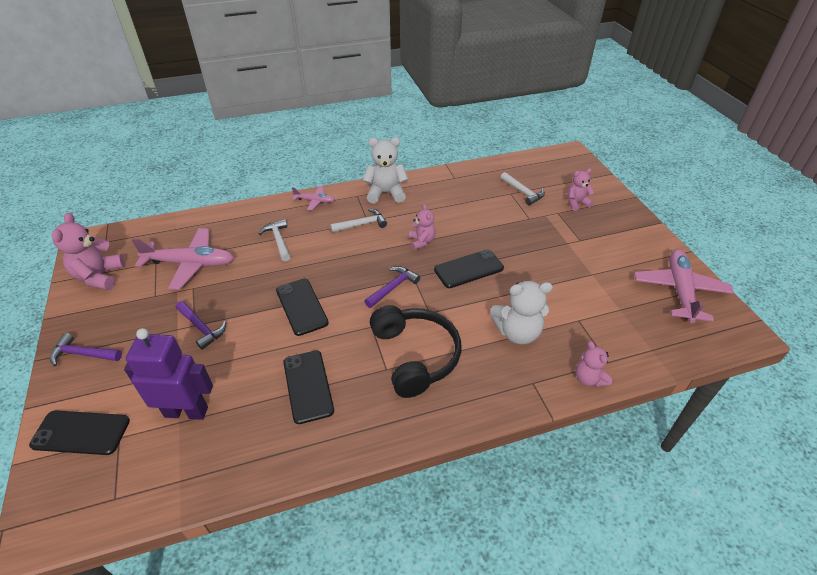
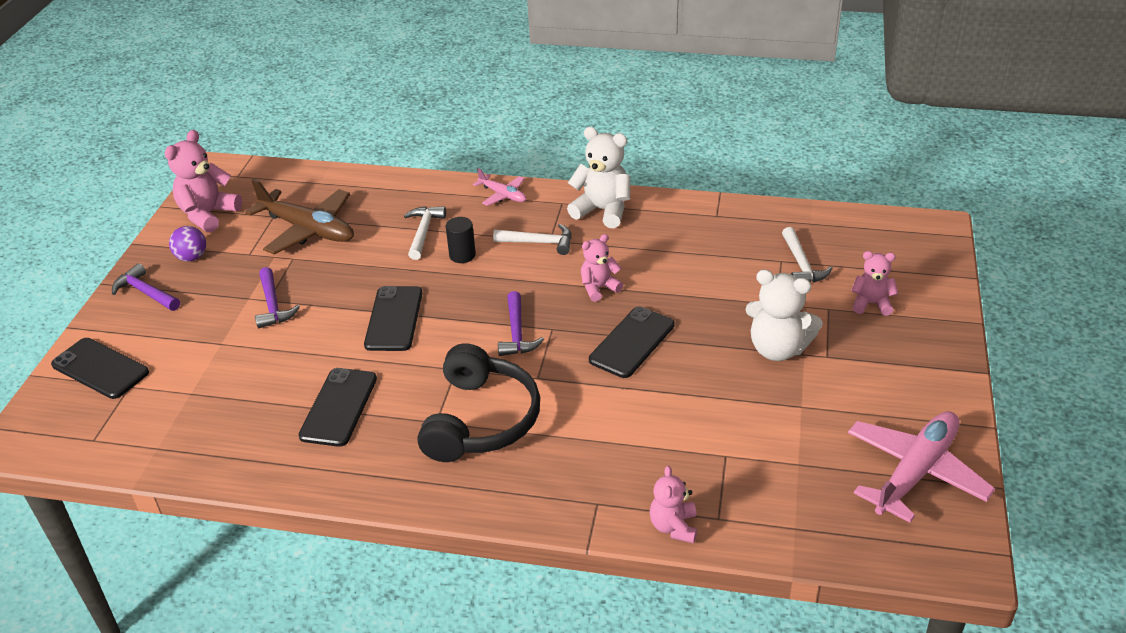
camera: 30 degrees right, 5 degrees down
(107, 313) = (192, 257): none -> purple ball
(186, 411) = (204, 386): purple robot -> none
(190, 264) = (308, 230): pink plane -> brown plane
(317, 248) = (462, 255): none -> black cylinder
(393, 287) = (516, 333): purple hammer -> purple hammer turned 105 degrees clockwise
(421, 241) = (599, 288): pink teddy bear -> pink teddy bear turned 135 degrees counterclockwise
(468, 269) = (632, 342): black phone -> black phone turned 60 degrees counterclockwise
(517, 332) = (629, 440): white teddy bear -> white teddy bear (777, 349)

